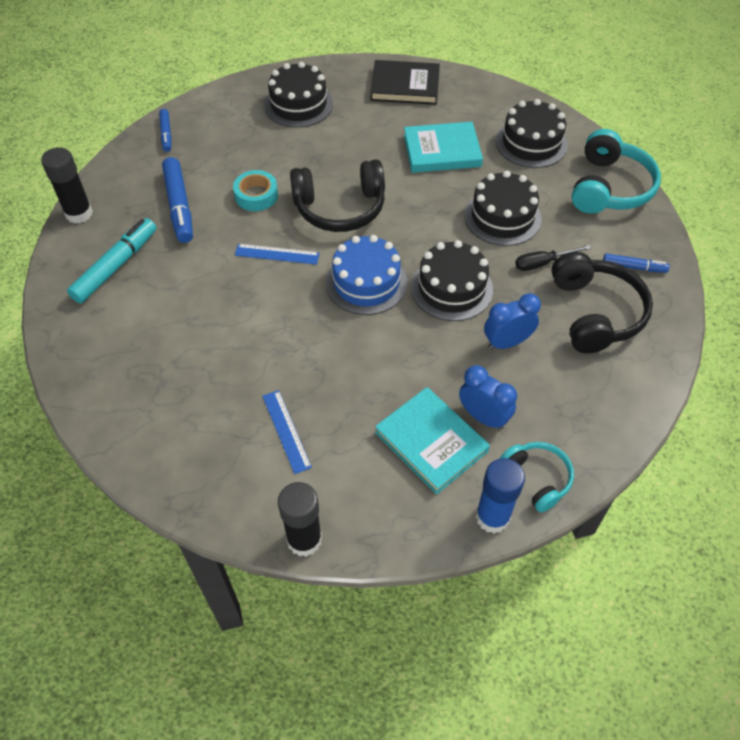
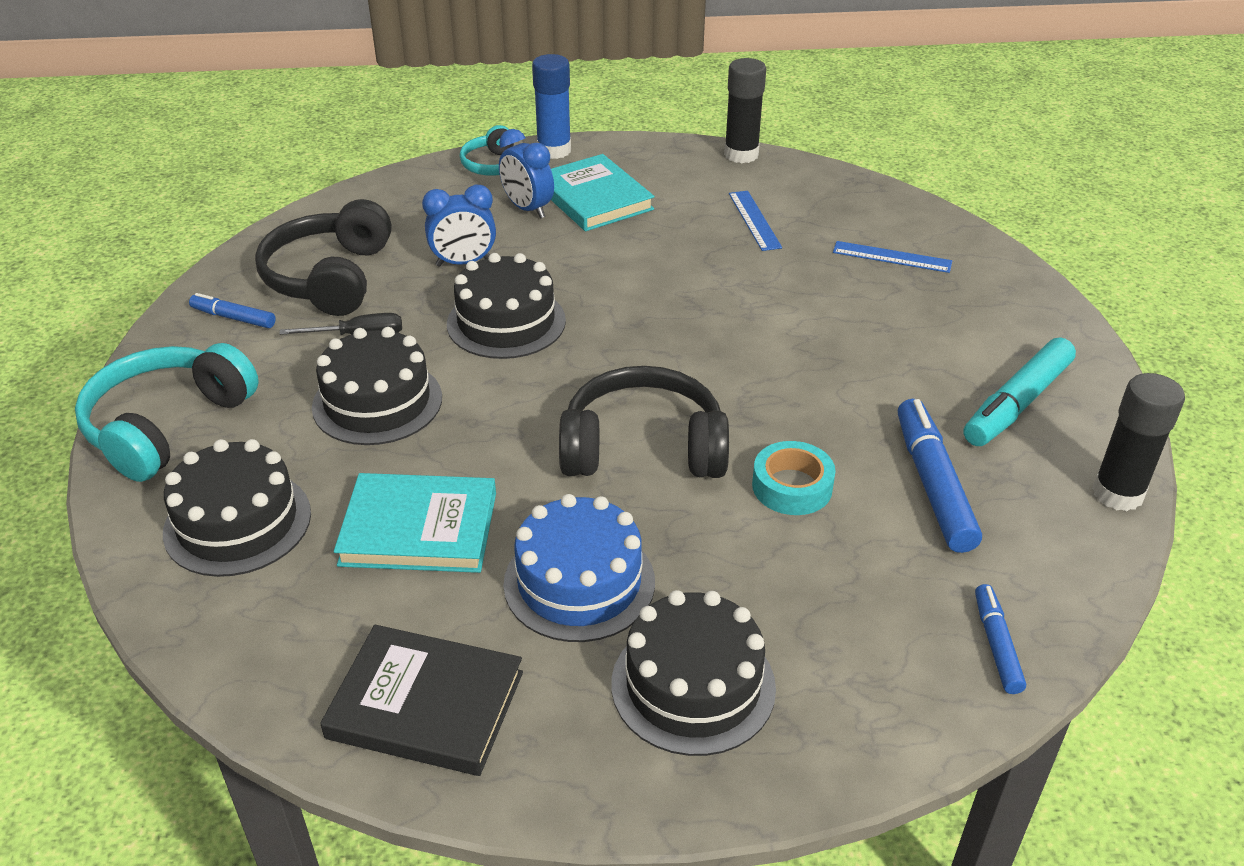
camera: 170 degrees left, 15 degrees down
(277, 254) = (757, 391): blue ruler -> blue ruler (892, 257)
(366, 282) = (626, 342): blue cake -> blue cake (579, 582)

